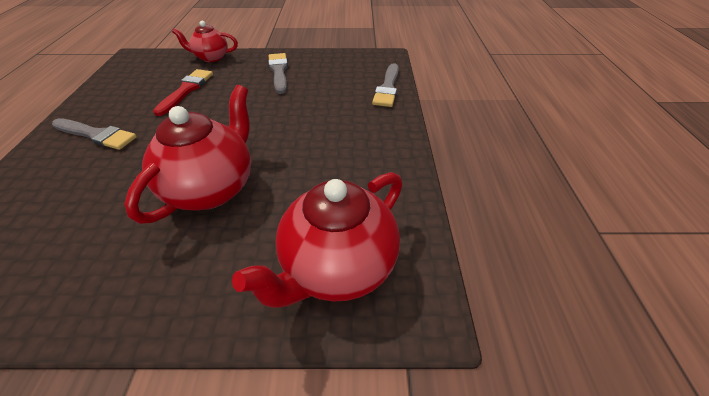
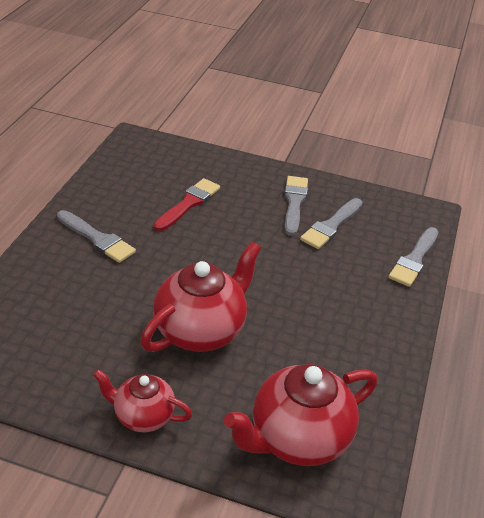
camera: 15 degrees right, 5 degrees down
(211, 57) = (221, 162): red teapot -> red teapot (143, 416)
(313, 80) = (331, 226): none -> grey brush

